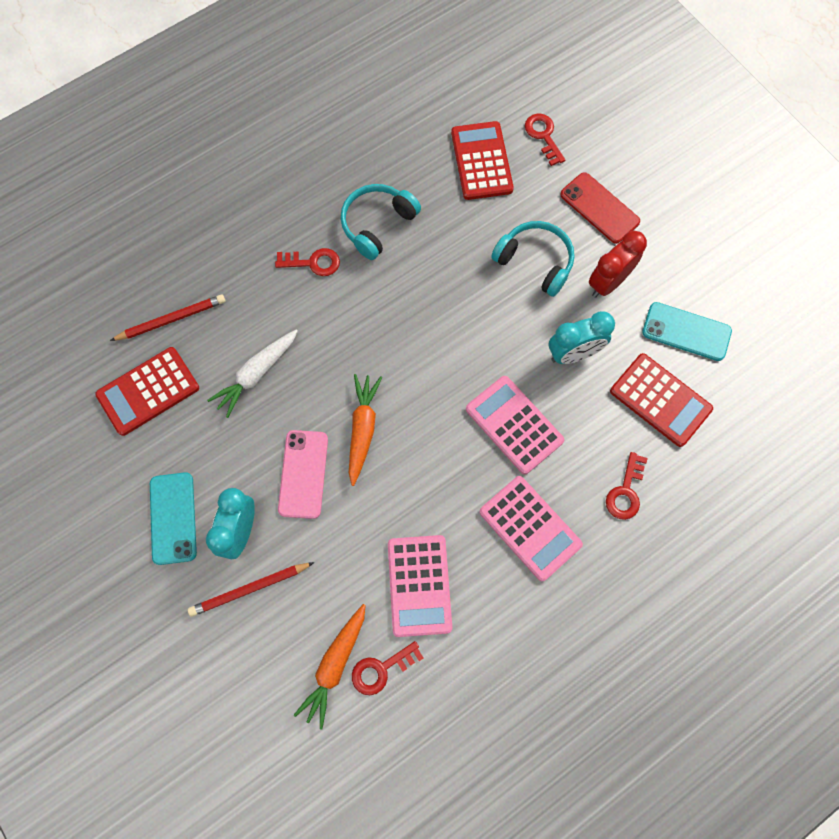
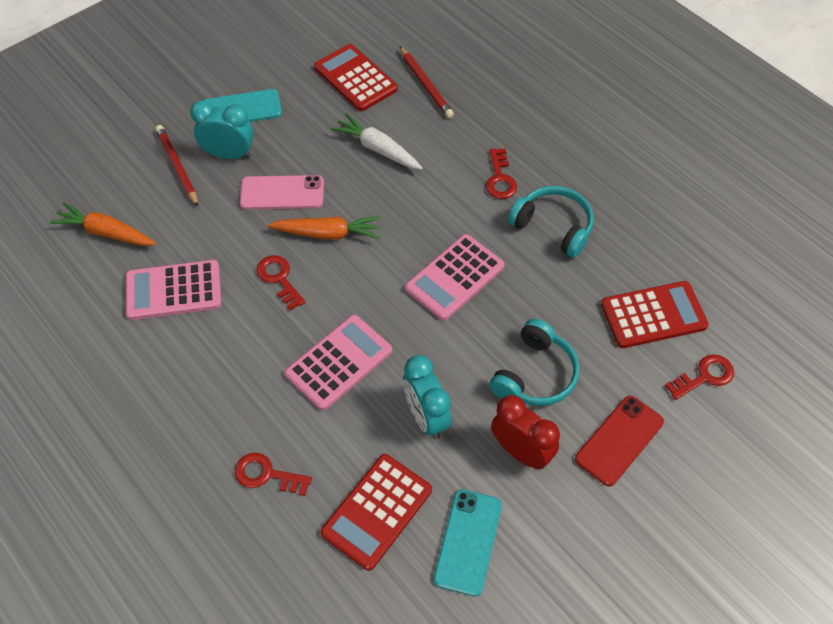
camera: 85 degrees right, 15 degrees down
(381, 669) = (98, 267): red key -> red key (279, 279)
(530, 528) = (227, 382): pink calculator -> pink calculator (454, 277)

